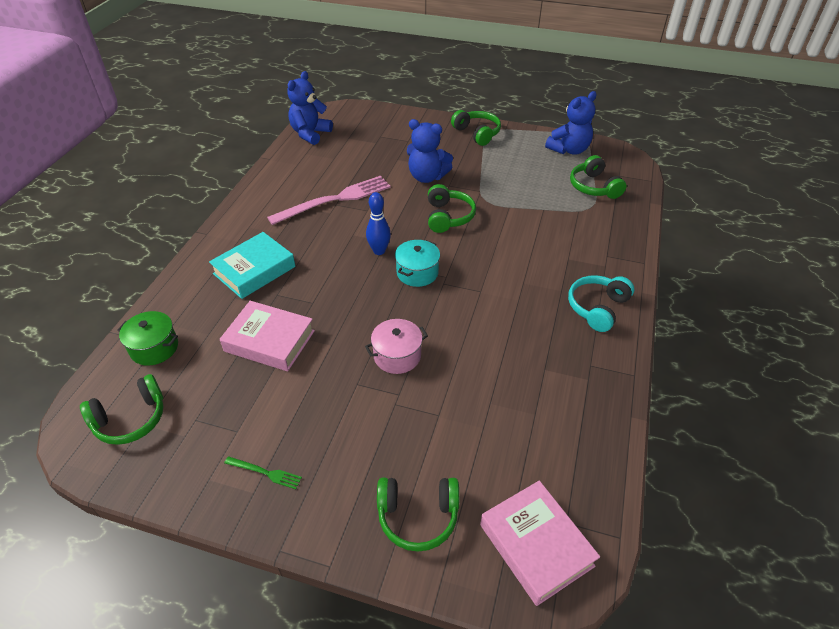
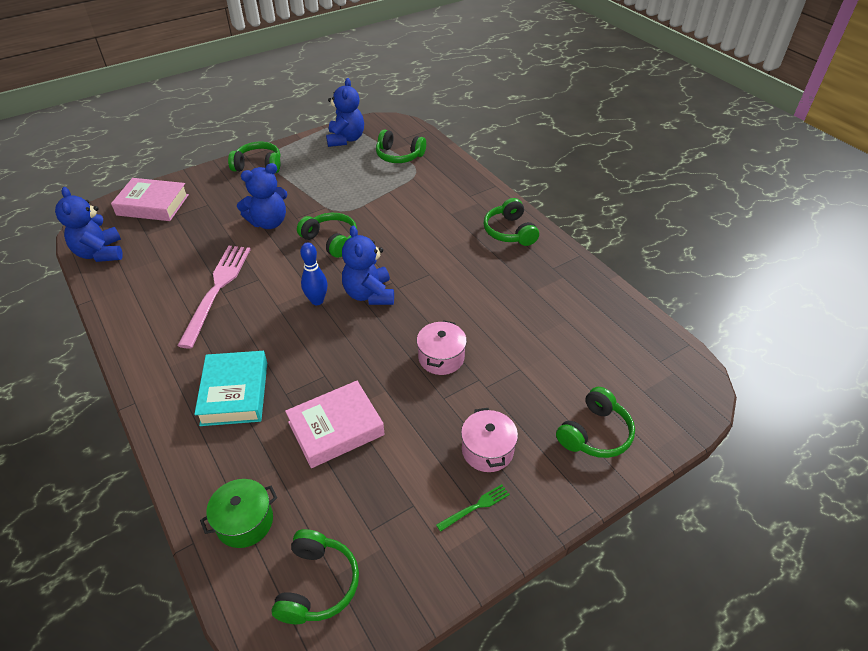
camera: 50 degrees left, 0 degrees up
(329, 446) = (487, 450): none -> pink pot
(417, 273) = (369, 294): turquoise pot -> blue teddy bear
(536, 545) = (664, 386): pink book -> pink book (153, 205)
(597, 308) = (509, 231): turquoise headphones -> green headphones

